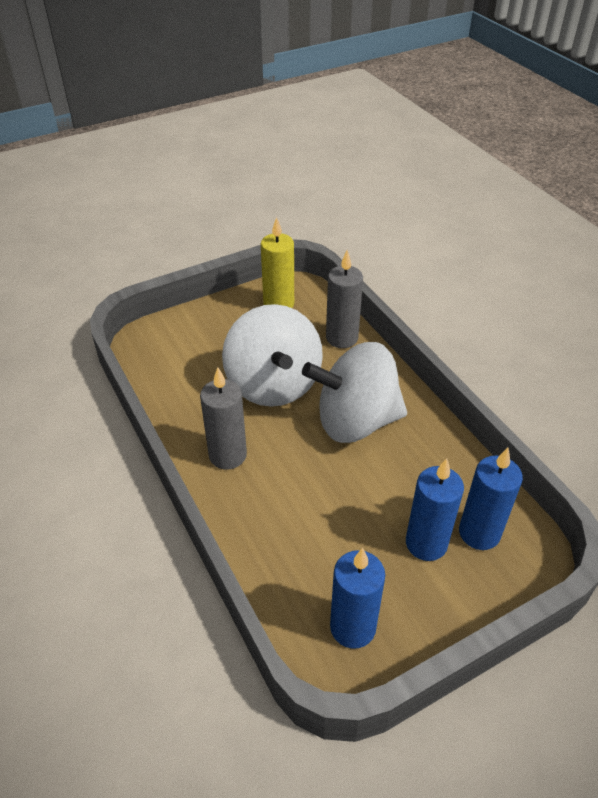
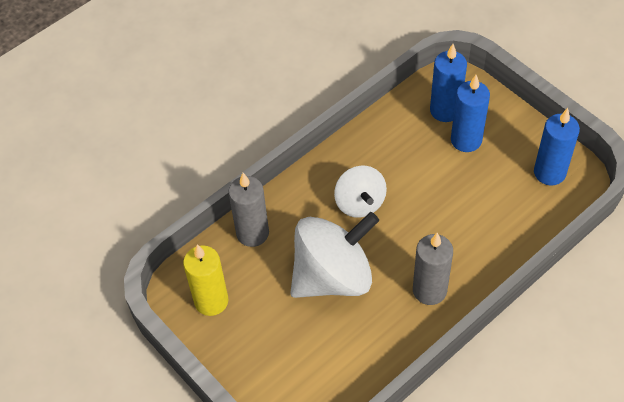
camera: 100 degrees left, 10 degrees up
(355, 421) = (360, 203): white spinning top -> white spinning top, size x0.58

